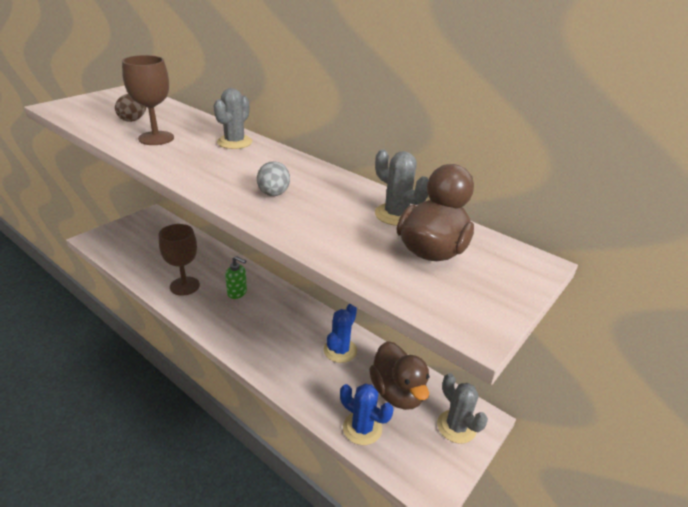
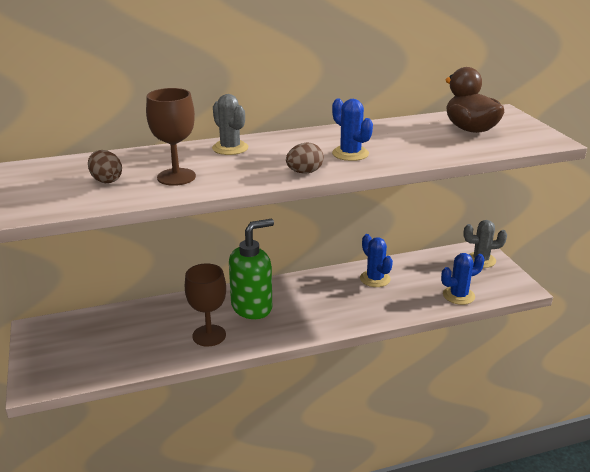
camera: 55 degrees left, 5 degrees down
(206, 183) = (304, 172): none -> brown egg
(237, 292) = (252, 307): green soap dispenser -> green soap dispenser, size x1.96
(273, 194) = (350, 154): grey egg -> blue cactus
(396, 215) = (418, 126): grey cactus -> none
(397, 393) = (436, 270): brown duck -> none

